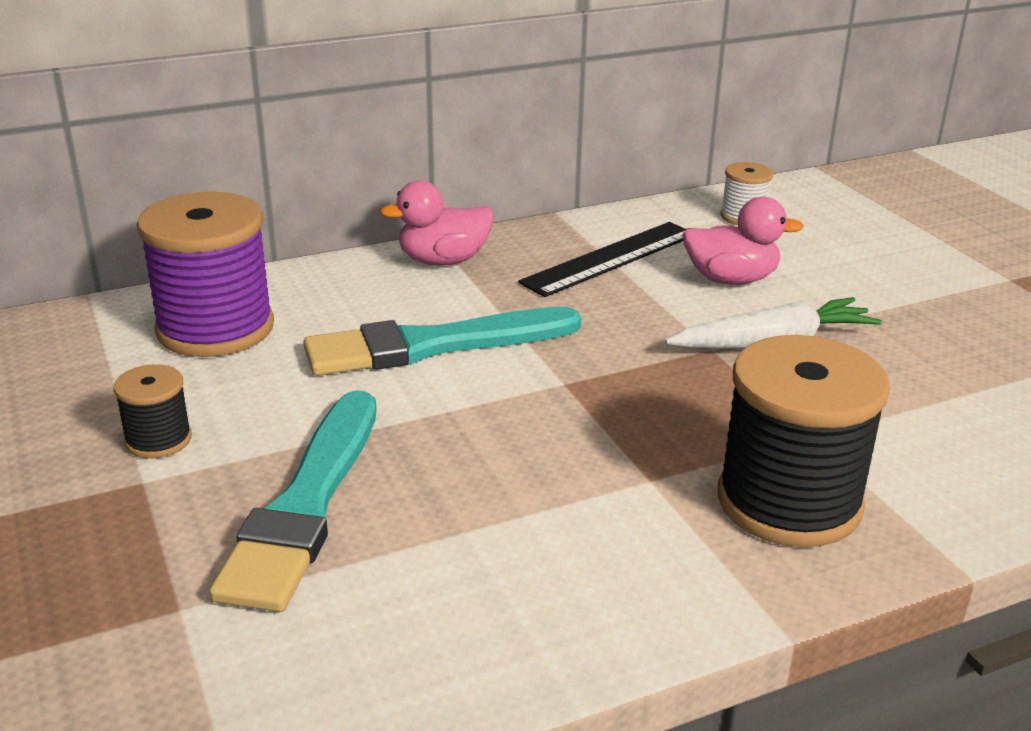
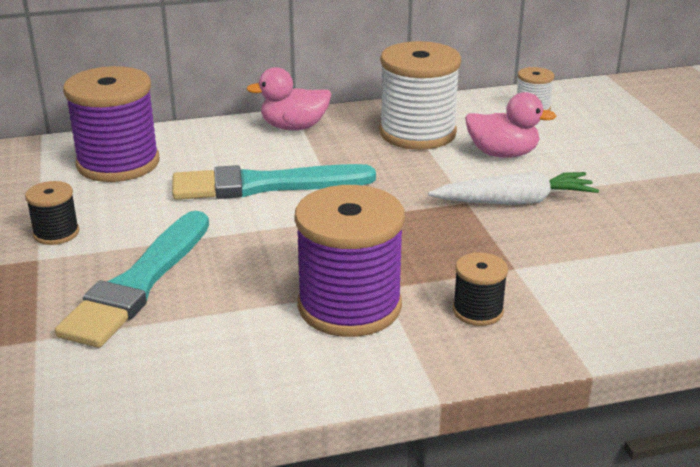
camera: 10 degrees right, 0 degrees up
(610, 258) = (417, 133): black ruler -> white spool
(615, 512) = (349, 306): none -> purple spool
(789, 502) = (477, 311): black spool -> black spool, size x0.48

